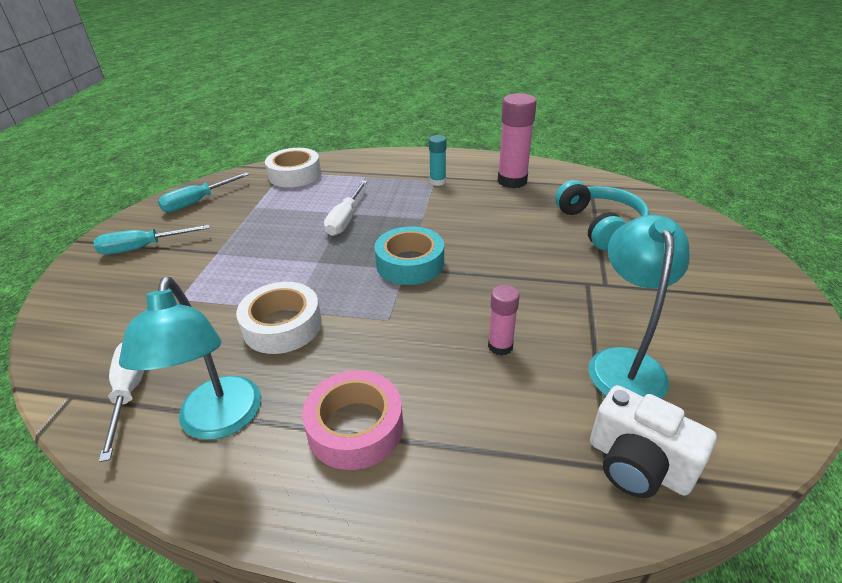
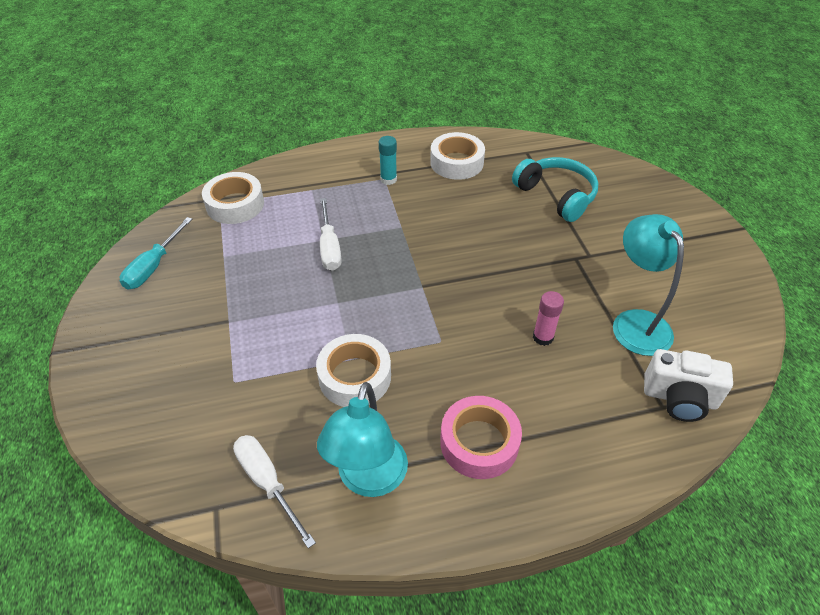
camera: 25 degrees left, 10 degrees up
(143, 248) = (143, 338): turquoise screwdriver -> none
(218, 422) = (368, 479): turquoise lamp -> turquoise lamp turned 45 degrees clockwise
(410, 263) = (423, 280): turquoise tape -> none
(512, 181) = (456, 162): pink glue stick -> white tape

